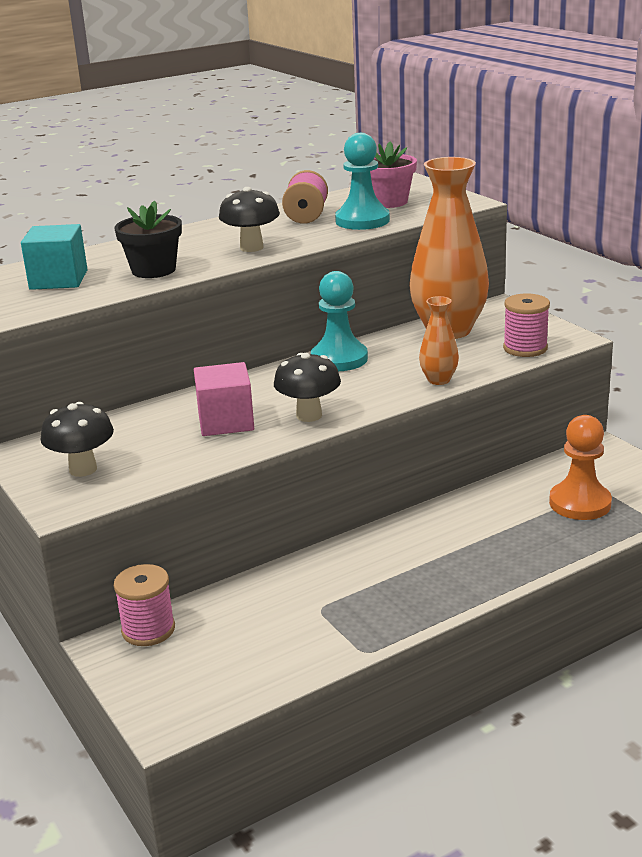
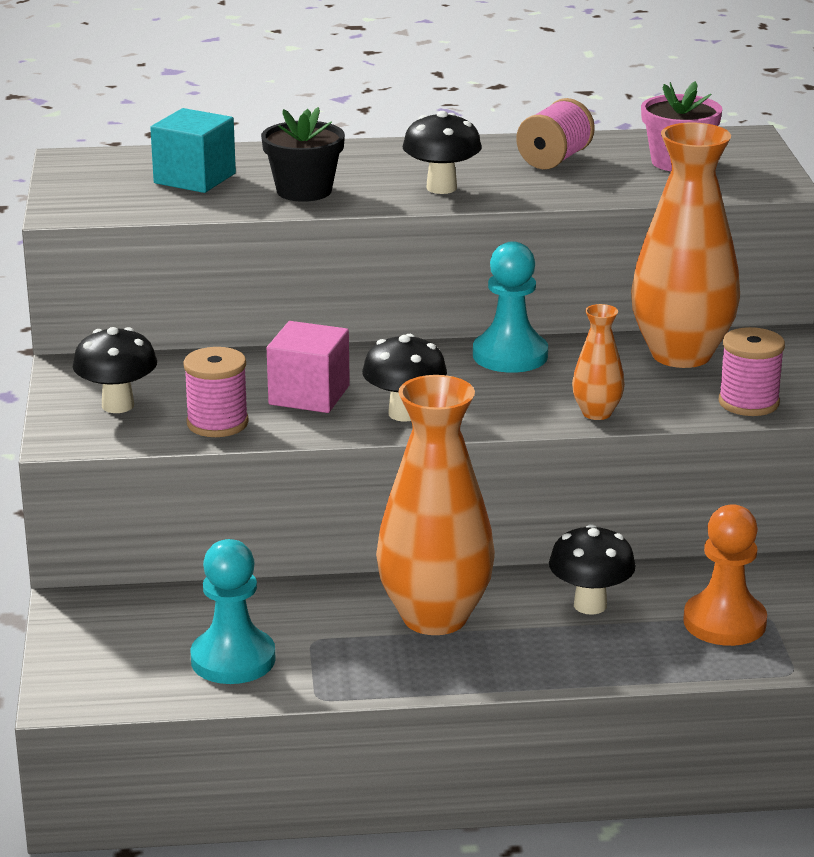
camera: 25 degrees right, 0 degrees up
(148, 630) = (123, 604): pink spool -> pink spool (217, 423)
(362, 221) = (612, 182): turquoise pawn -> turquoise pawn (233, 659)
(391, 562) = (435, 617): none -> orange vase
(485, 519) = (590, 605): none -> black mushroom

